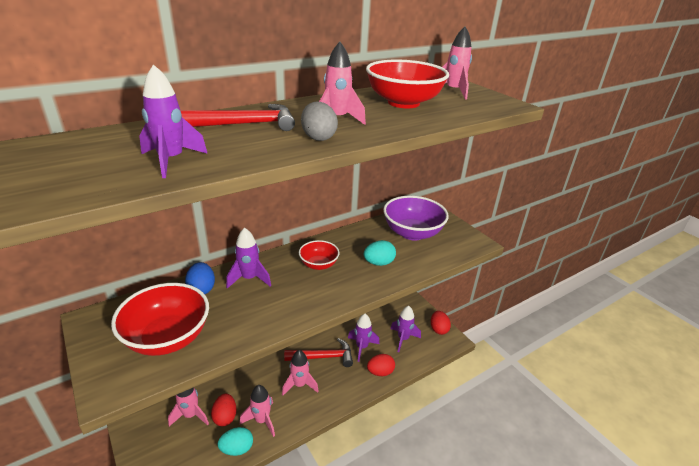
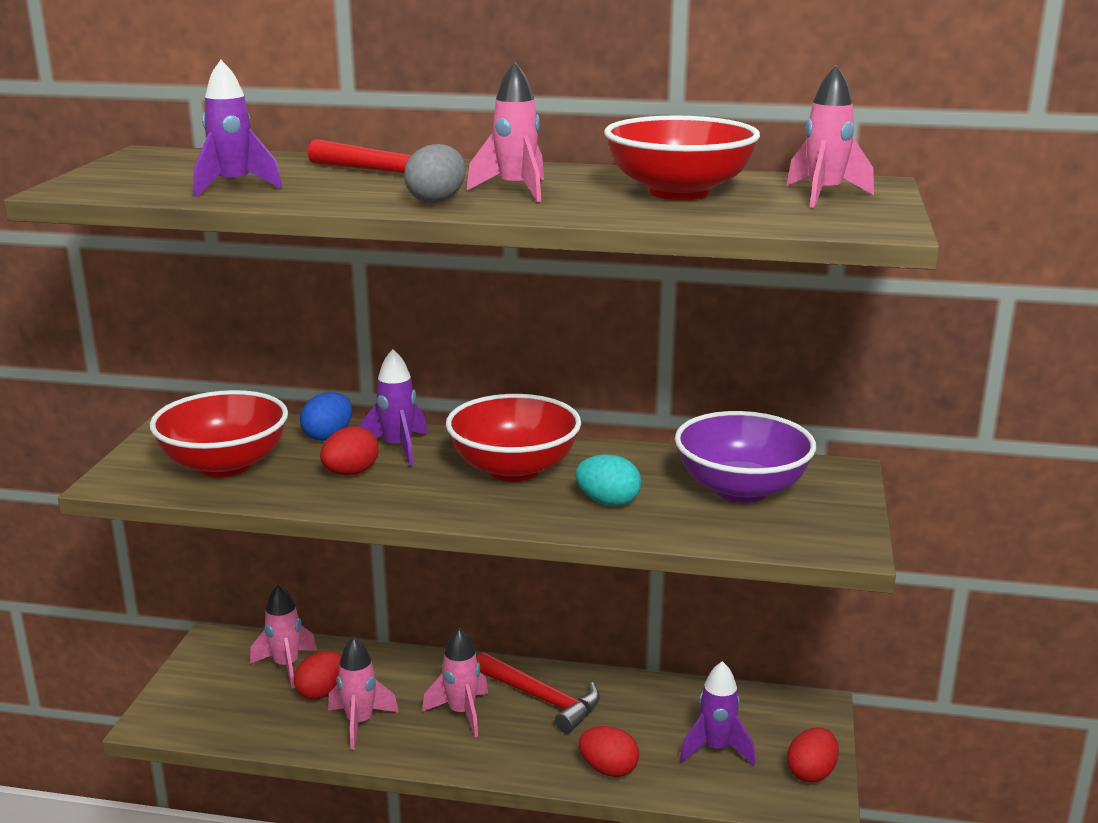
camera: 45 degrees right, 10 degrees down
(237, 448) = (293, 734): turquoise egg -> none
(247, 306) = (351, 473): none -> red egg
(318, 264) = (514, 469): red bowl -> red bowl, size x1.77
(361, 347) = (623, 720): purple rocket -> none

